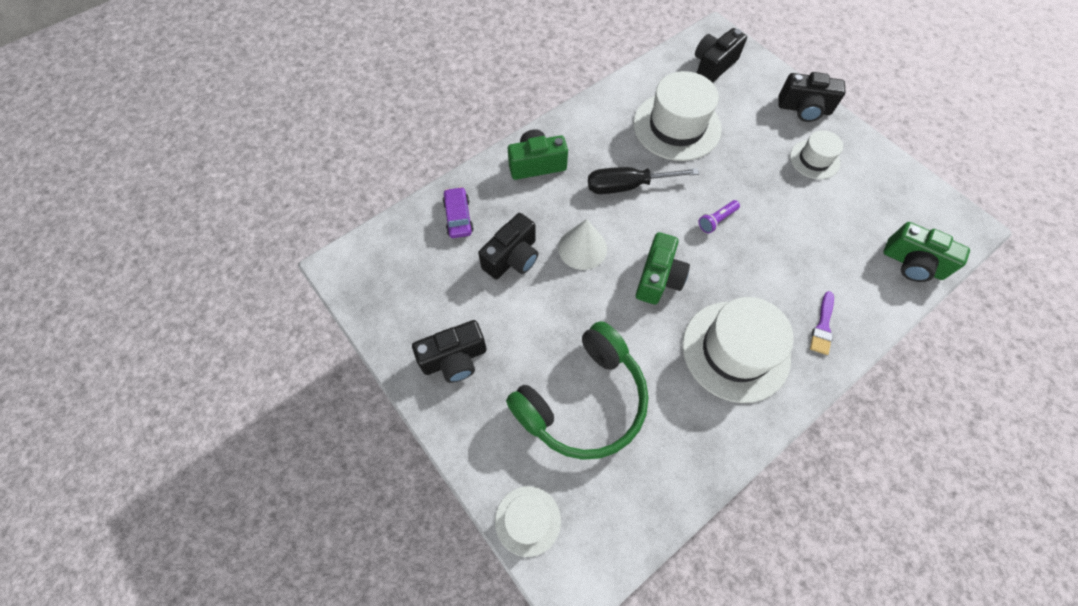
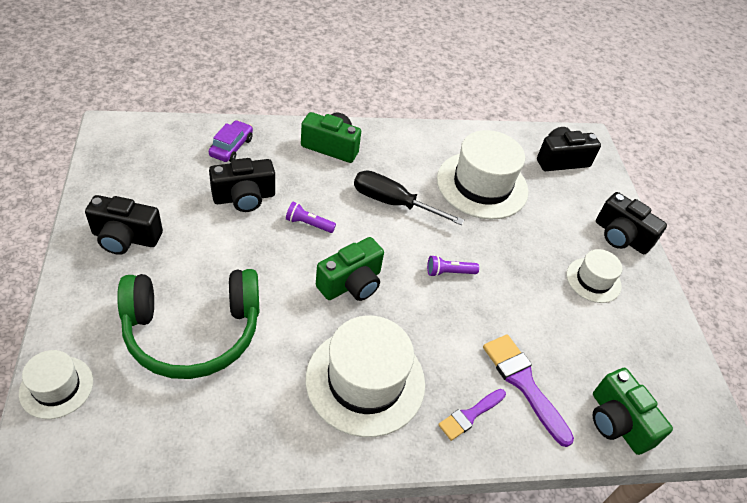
camera: 25 degrees right, 15 degrees down
(582, 248) = (308, 224): white cone -> purple flashlight
(835, 276) = (523, 383): none -> purple brush

